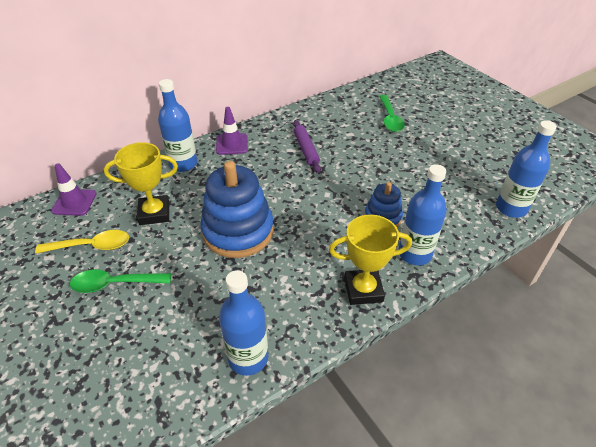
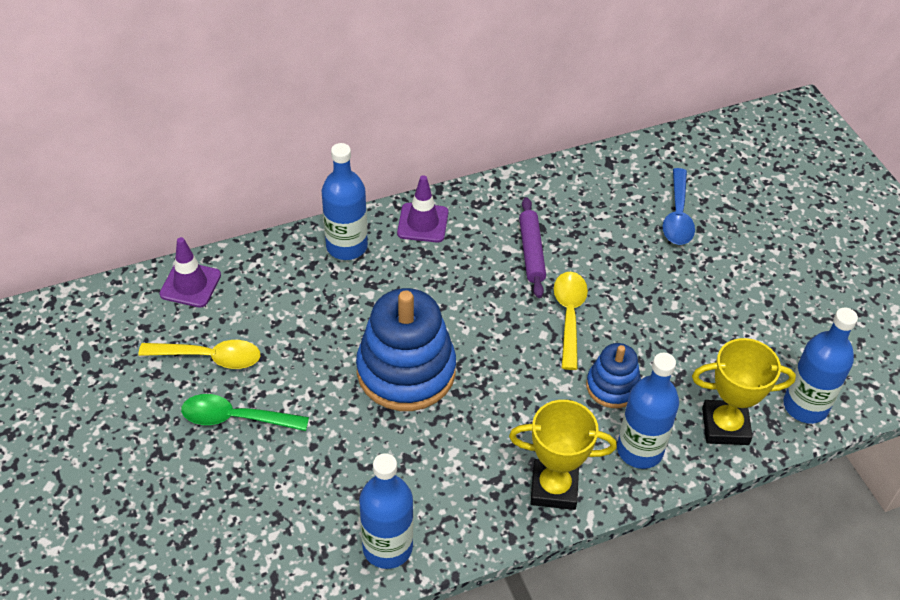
camera: 10 degrees right, 5 degrees up
(154, 213) = (297, 322): yellow trophy -> yellow trophy (725, 426)
(341, 181) = (569, 315): none -> yellow spoon
(390, 119) = (677, 216): green spoon -> blue spoon

